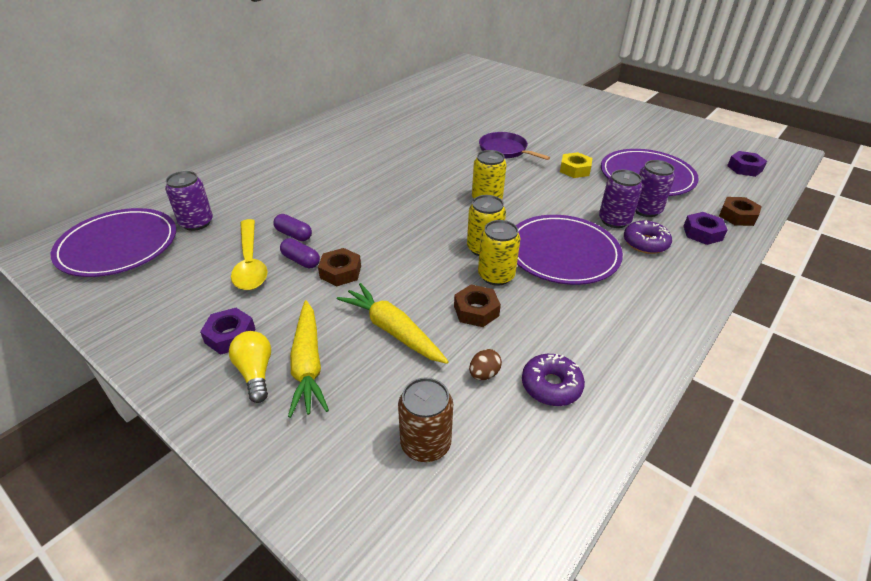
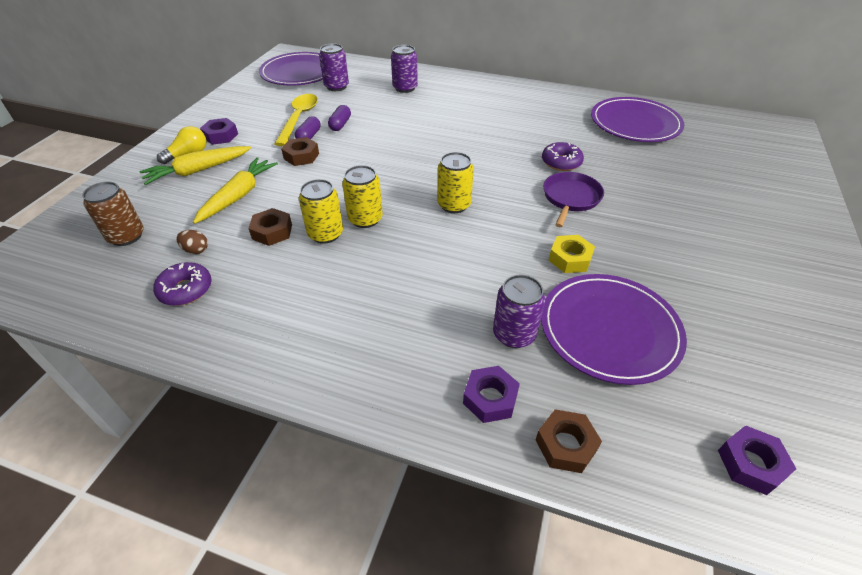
camera: 70 degrees right, 5 degrees up
(250, 262) = (299, 119): yellow spoon -> yellow spoon turned 135 degrees clockwise
(562, 253) = (382, 271): purple plate -> purple plate (635, 123)
(614, 220) = (469, 306): purple can -> purple can (405, 88)
(645, 243) = (434, 338): purple donut -> purple donut (561, 162)

